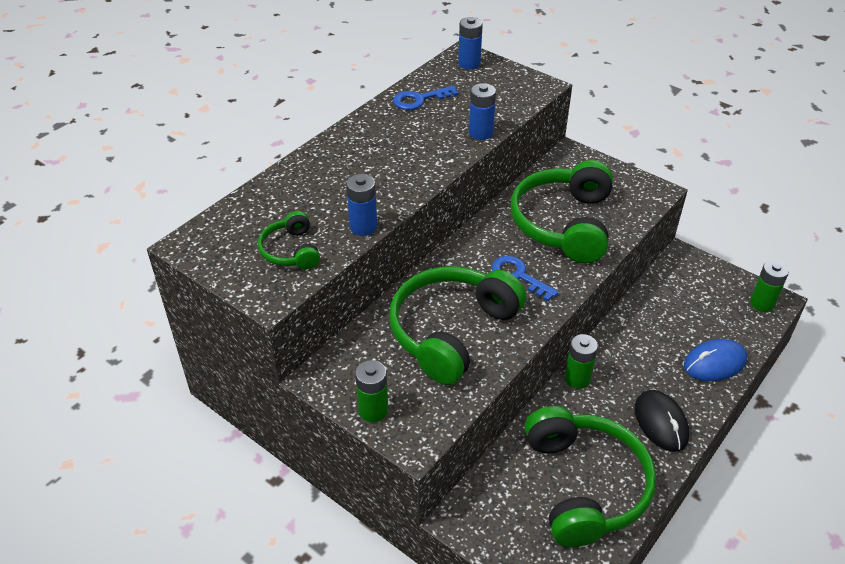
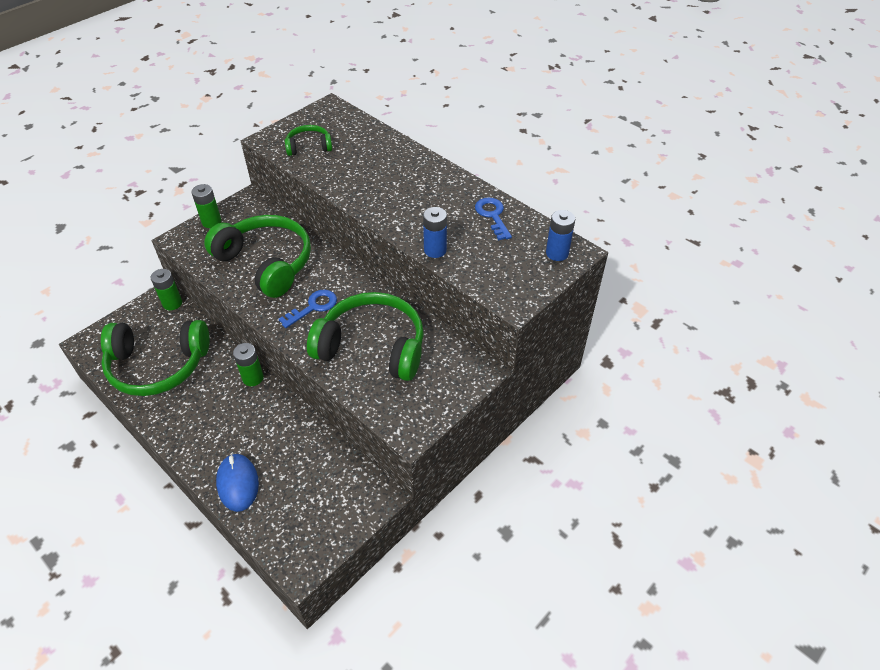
camera: 95 degrees right, 5 degrees up
(363, 227) = (324, 178): blue battery -> none
(660, 422) = (191, 425): black mouse -> none
(762, 303) = (299, 552): green battery -> green battery (172, 303)

